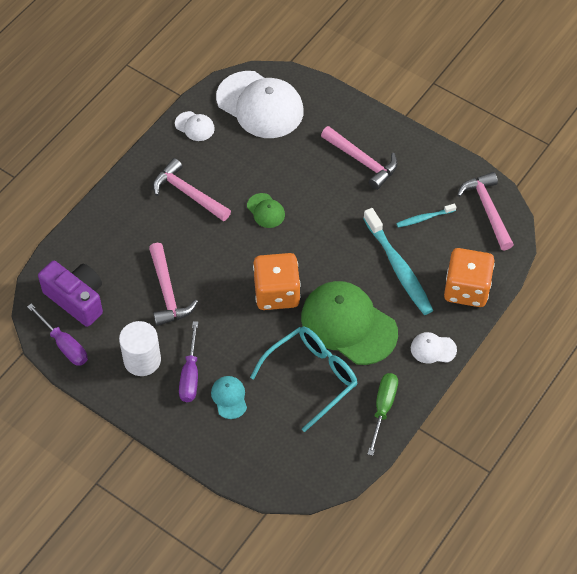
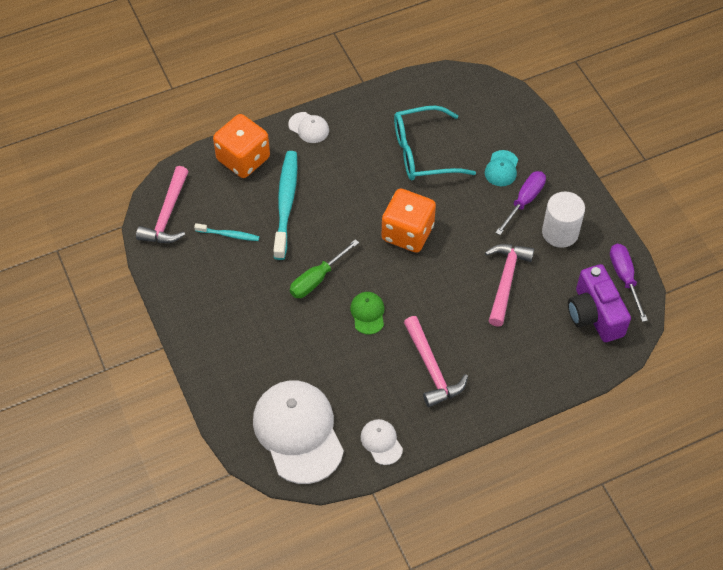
camera: 150 degrees left, 0 degrees up
(348, 324) = (364, 178): green cap -> none
(362, 161) = (242, 317): pink hammer -> none
(383, 408) = (382, 105): green screwdriver -> green screwdriver (317, 279)

